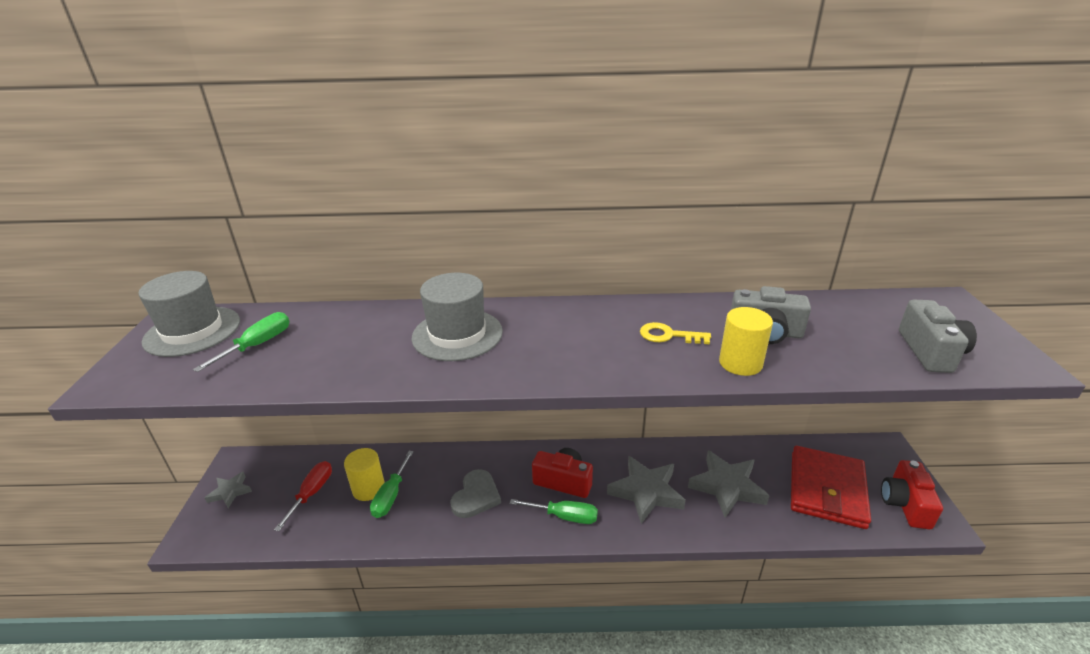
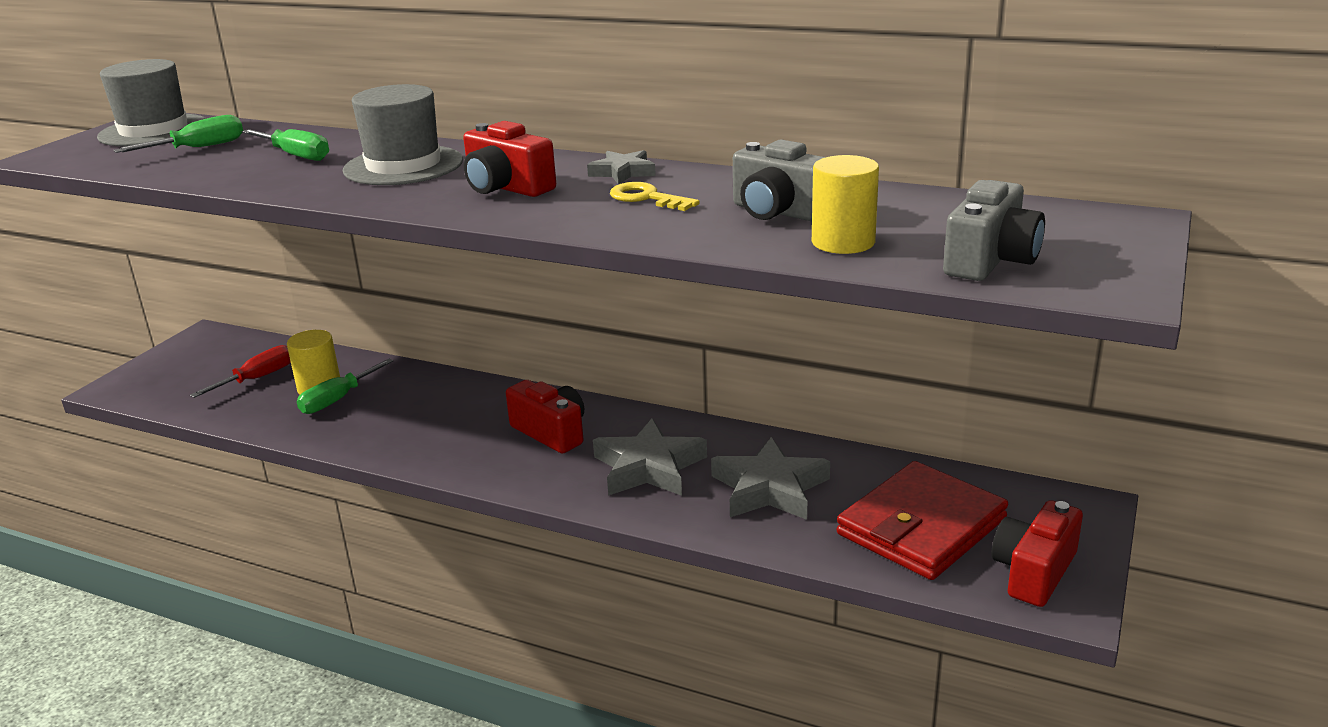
camera: 25 degrees right, 5 degrees down
(230, 492) = (179, 359): grey star -> grey star (623, 172)
(476, 496) = (431, 422): grey heart -> none
(561, 344) = (506, 188): none -> red camera
(564, 516) = (518, 465): green screwdriver -> green screwdriver (296, 155)
(740, 363) = (697, 232): yellow cylinder -> yellow cylinder (843, 242)

